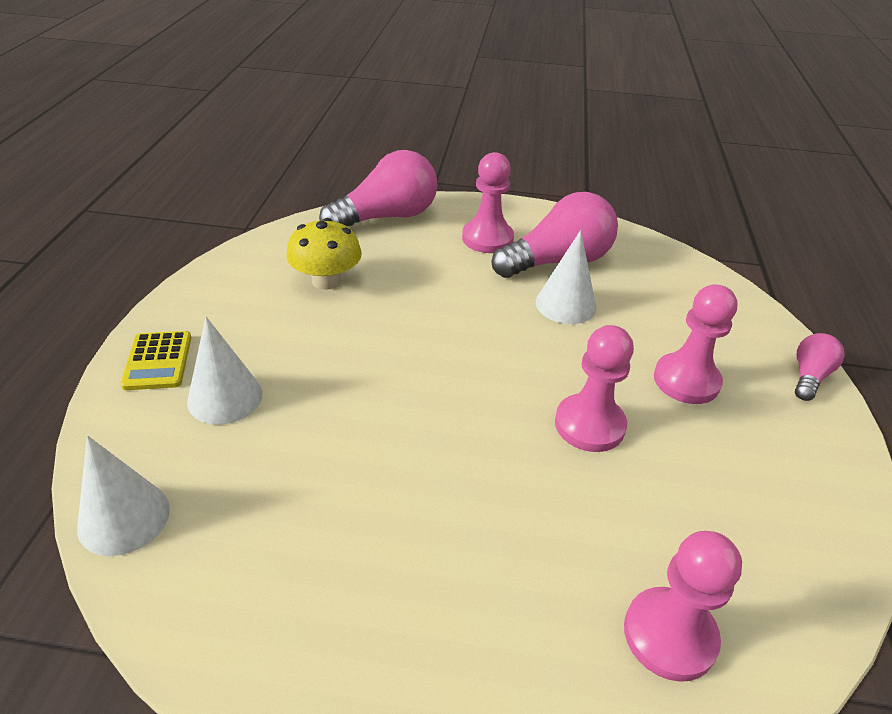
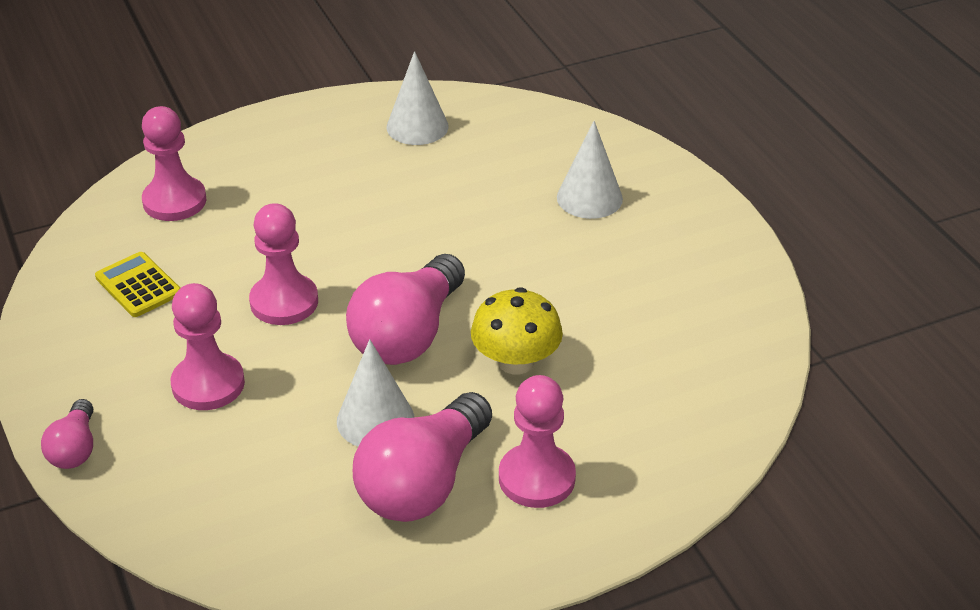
camera: 150 degrees right, 0 degrees up
(124, 518) = (554, 120): white cone -> white cone (417, 126)
(158, 361) = (676, 197): yellow calculator -> yellow calculator (138, 285)
(326, 280) = (645, 328): yellow mushroom -> yellow mushroom (516, 361)
(386, 217) = (691, 450): pink light bulb -> pink light bulb (408, 334)

